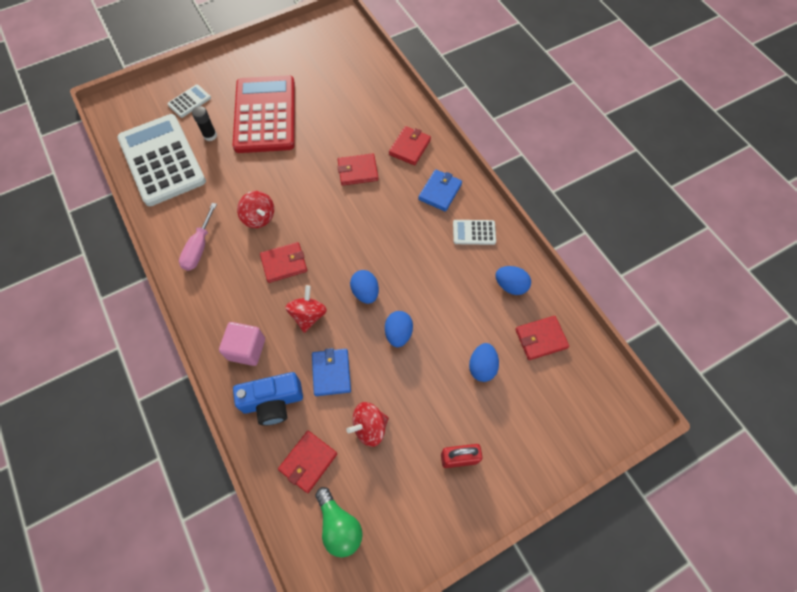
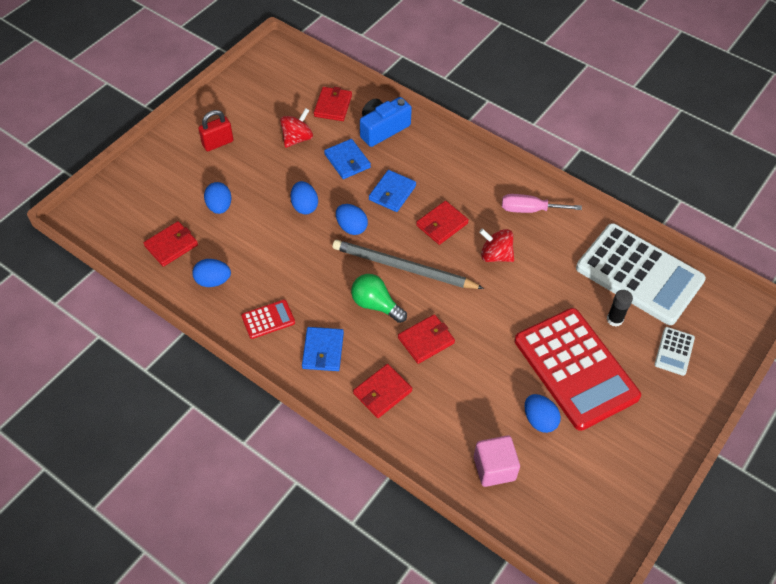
camera: 155 degrees right, 10 degrees down
(199, 248) = (530, 210): pink screwdriver -> pink screwdriver turned 75 degrees counterclockwise
(247, 349) = (427, 153): pink cube -> pink cube (494, 468)
(308, 315) = (392, 193): red spinning top -> blue wallet
(314, 94) = (539, 420): none -> blue egg
(339, 525) = (291, 83): green light bulb -> green light bulb (375, 305)
(341, 235) = (403, 267): none -> grey pencil
(410, 147) = (382, 392): red wallet -> red wallet turned 45 degrees clockwise
(474, 232) = (268, 319): white calculator -> red calculator

